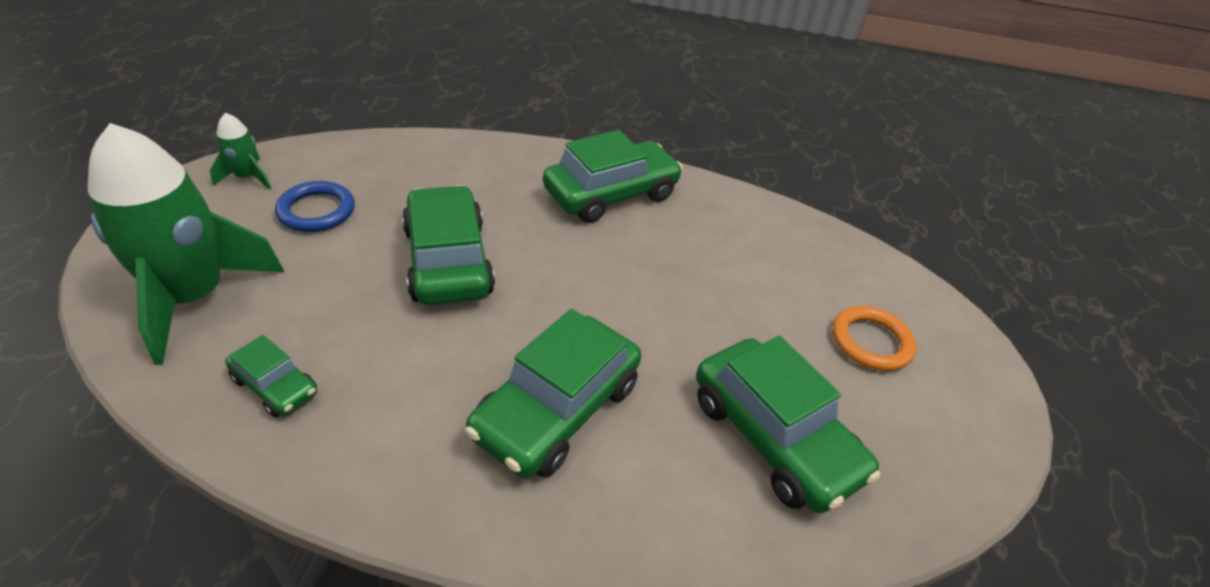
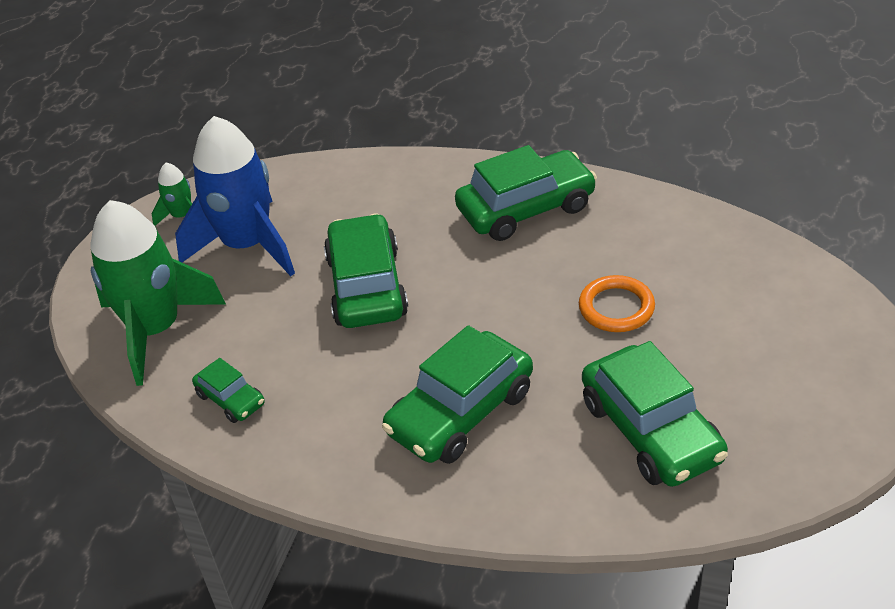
camera: 15 degrees right, 0 degrees up
(316, 211) = (247, 245): blue ring -> blue rocket
(871, 342) = (766, 345): orange ring -> orange ring (616, 308)

